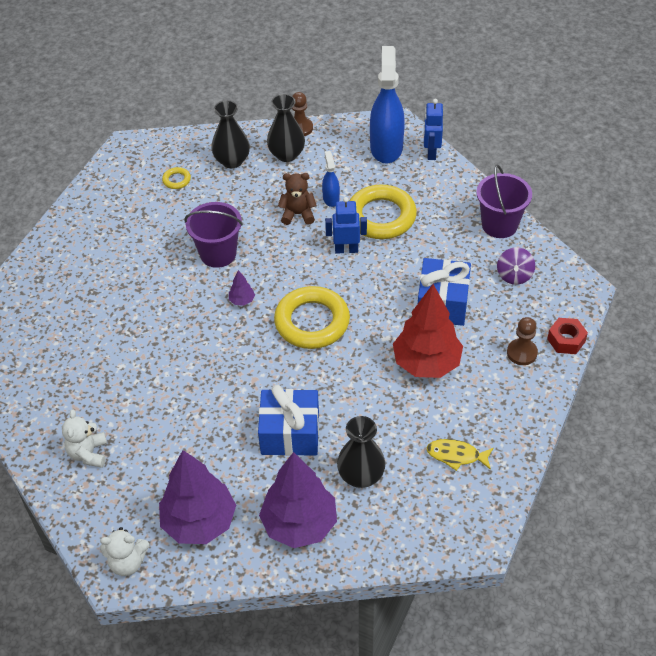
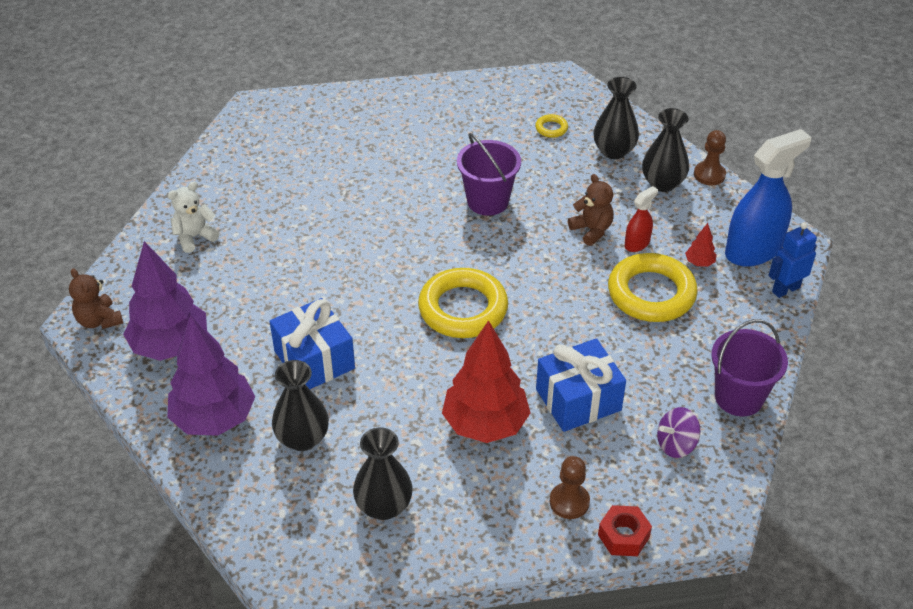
camera: 55 degrees right, 5 degrees down
(128, 562) = (99, 320): white teddy bear -> brown teddy bear
(242, 300) = (445, 246): purple tree -> none
(331, 198) = (637, 244): blue spray bottle -> red spray bottle
(346, 249) = (580, 288): blue robot -> none
(374, 178) = (699, 263): none -> red tree
(456, 455) = (384, 506): yellow fish -> black vase

